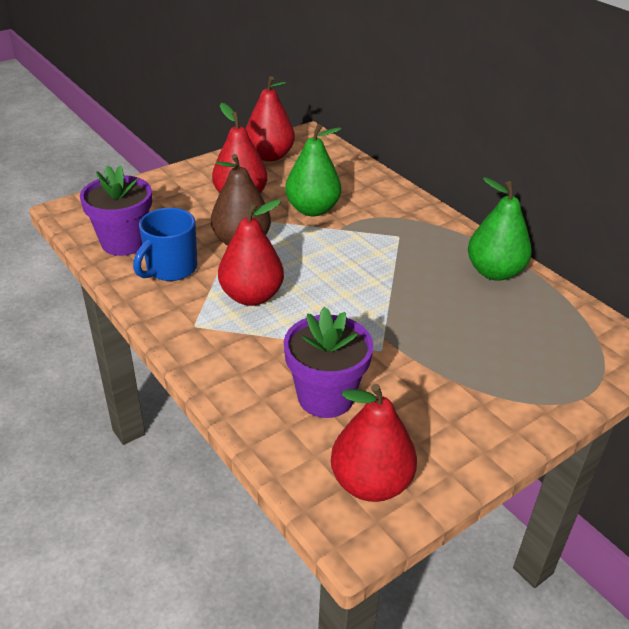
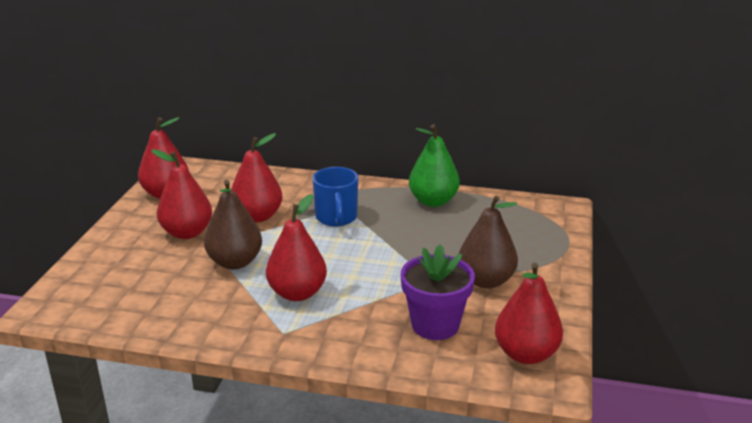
camera: 40 degrees left, 10 degrees down
(124, 242) = (135, 308): purple flower pot -> none
(170, 269) = (206, 307): blue mug -> blue mug (336, 218)
(312, 209) = (257, 216): green pear -> red pear
(436, 382) = (486, 281): none -> brown pear

